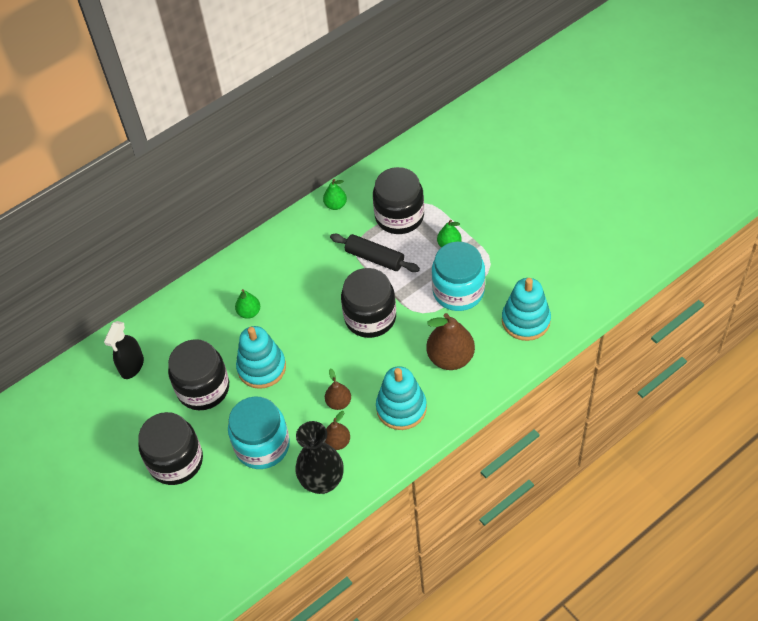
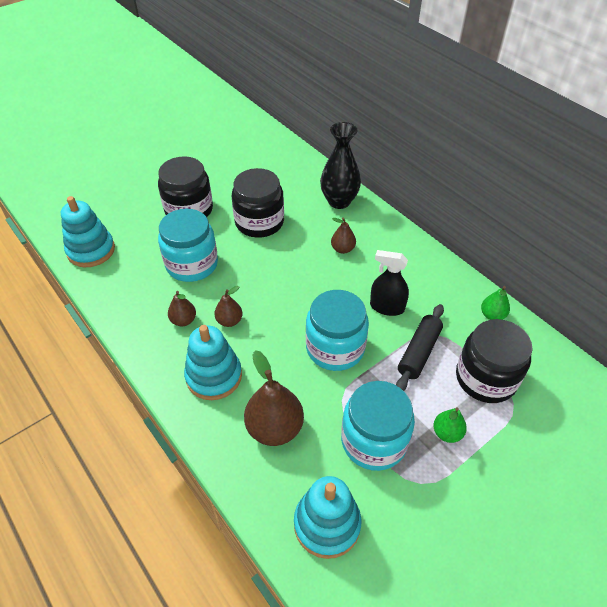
camera: 85 degrees right, 5 degrees down
(132, 366) = (287, 178): black spray bottle -> black spray bottle (387, 307)
(249, 312) = (343, 249): green pear -> brown pear
(262, 368) = (277, 260): turquoise stacking toy -> turquoise stacking toy (91, 250)
(322, 481) = (142, 309): black vase -> black vase (339, 201)
(370, 317) = (335, 348): black jar -> turquoise jar

